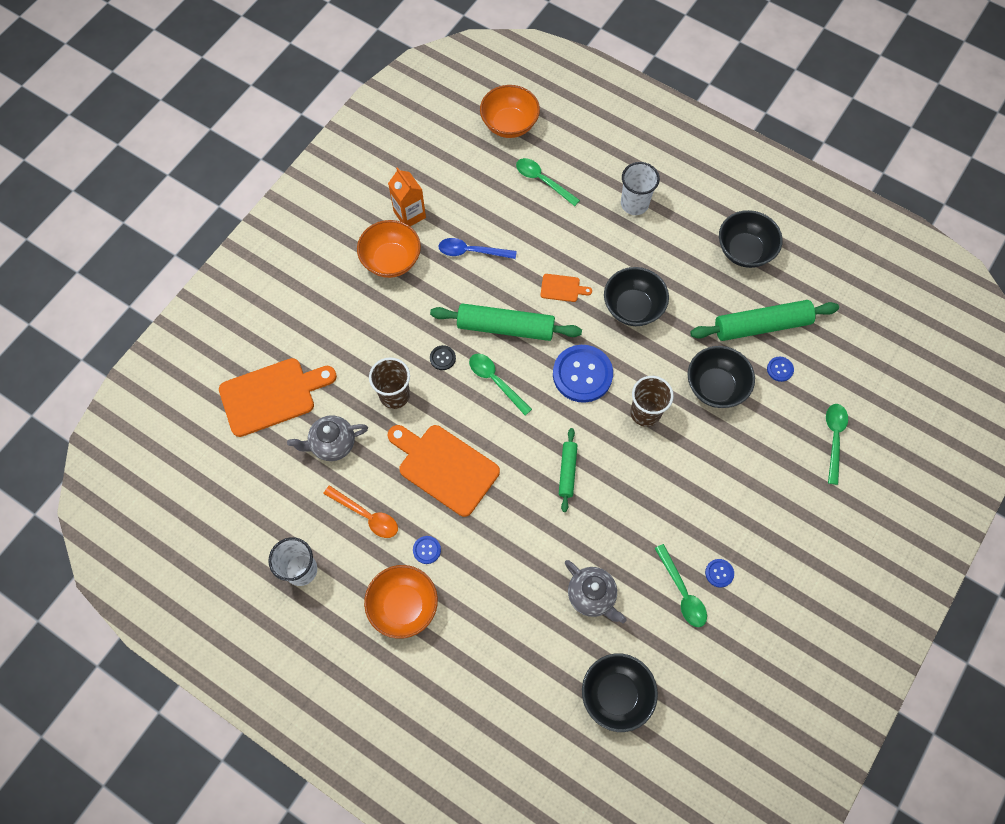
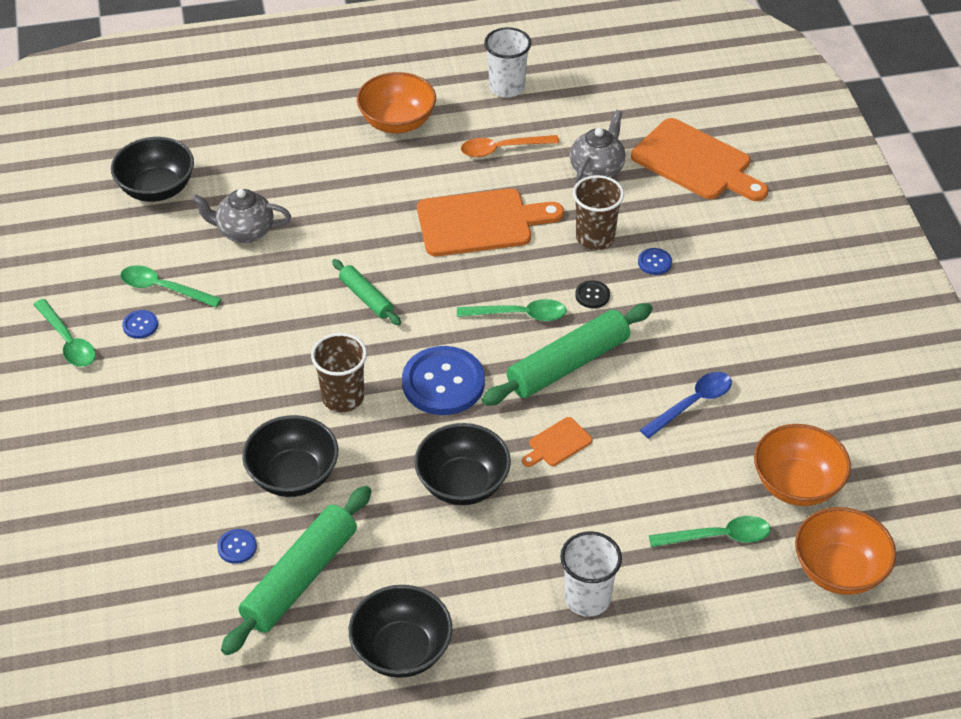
camera: 135 degrees right, 20 degrees down
(272, 395) = (696, 162): orange cutting board -> orange cutting board turned 75 degrees counterclockwise
(391, 260) = (755, 334): orange bowl -> orange bowl (797, 484)
(409, 214) = (800, 387): orange carton -> none
(427, 550) = (423, 164): blue button -> blue button (654, 262)
(834, 439) = (116, 522): green spoon -> green spoon (68, 341)

